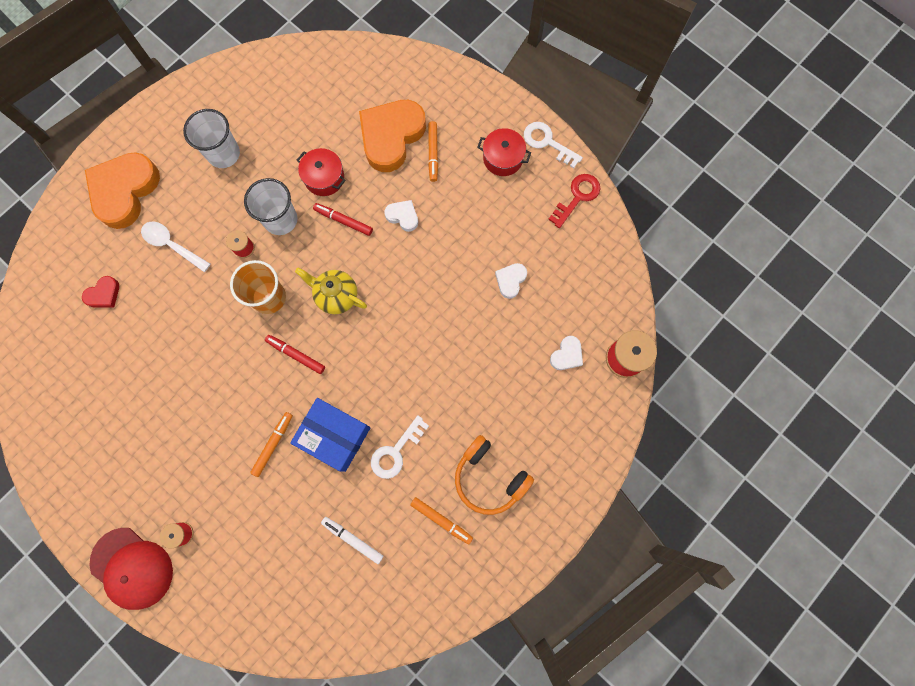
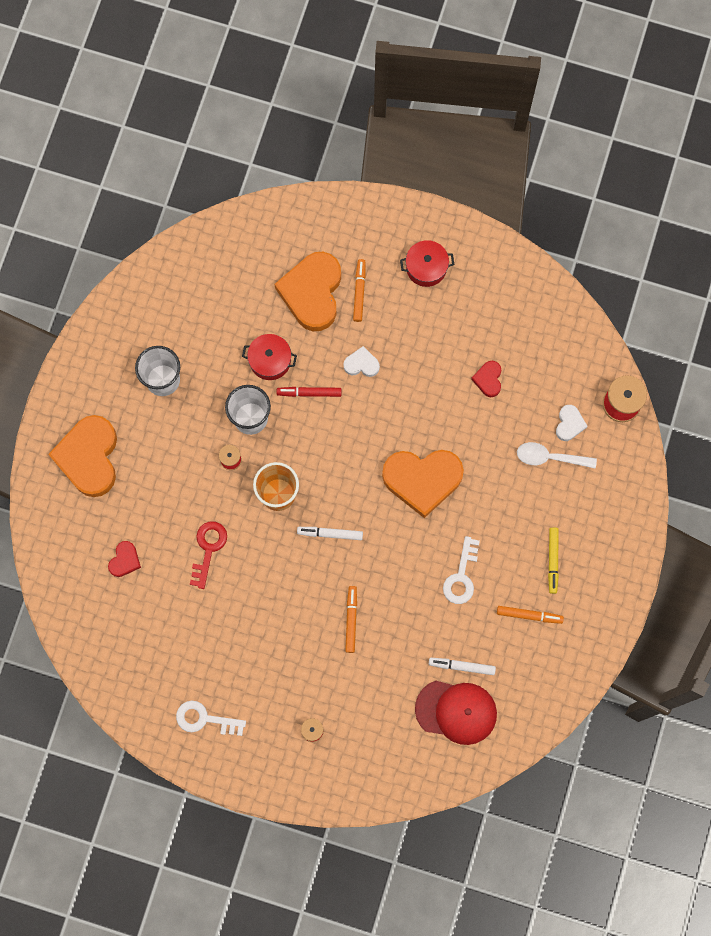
camera: 25 degrees left, 0 degrees up
(132, 568) = (285, 778): red cap -> red cap (456, 711)
(172, 245) = (162, 487): white spoon -> white spoon (549, 457)
(296, 355) = (330, 534): red marker -> white marker
(334, 436) = (401, 588): blue box -> none
(336, 296) = (339, 465): yellow teapot -> none
(405, 344) = (422, 480): none -> orange heart
(433, 153) = (359, 292): orange marker -> orange marker turned 150 degrees counterclockwise
(489, 477) = (552, 561): orange headphones -> yellow marker
(510, 280) = (488, 379): white heart -> red heart
(547, 142) = (460, 234): white key -> white key (205, 719)
(577, 197) = (512, 274): red key -> red key (208, 549)

